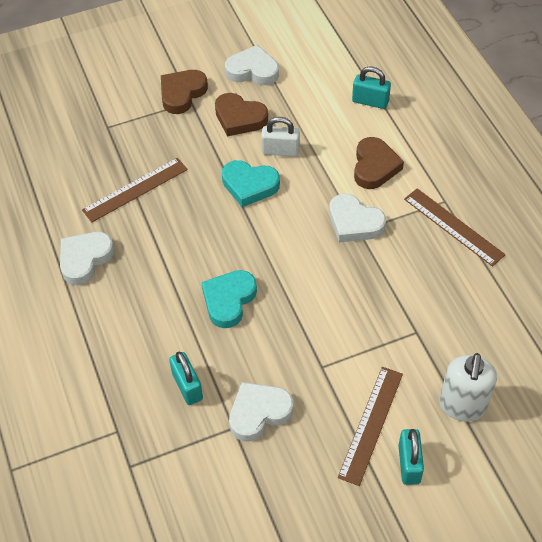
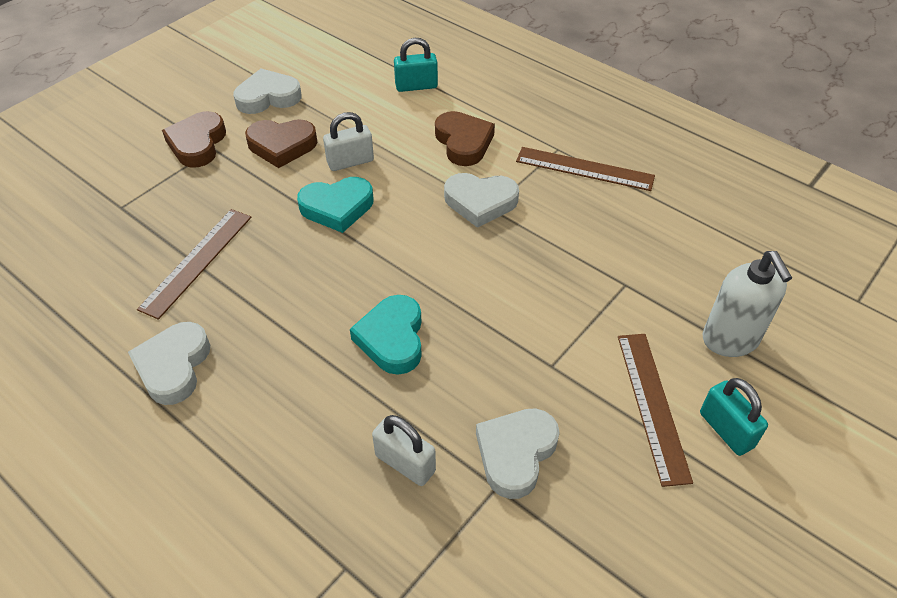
camera: 30 degrees left, 5 degrees down
(187, 386) = (405, 463): turquoise padlock -> white padlock

